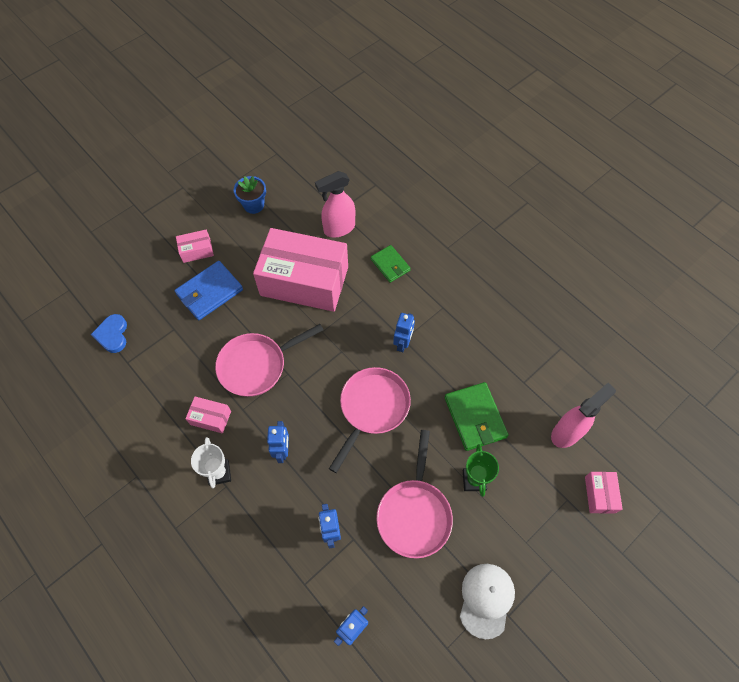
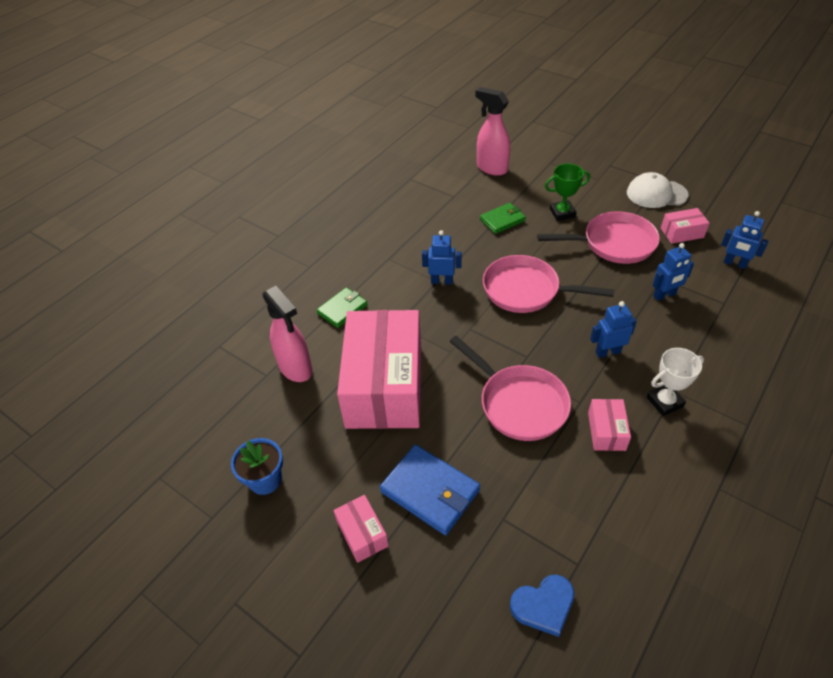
camera: 100 degrees left, 15 degrees down
(475, 417) = (502, 220): green wallet -> green wallet, size x0.64
(599, 494) = (536, 148): pink box -> pink box (682, 233)

